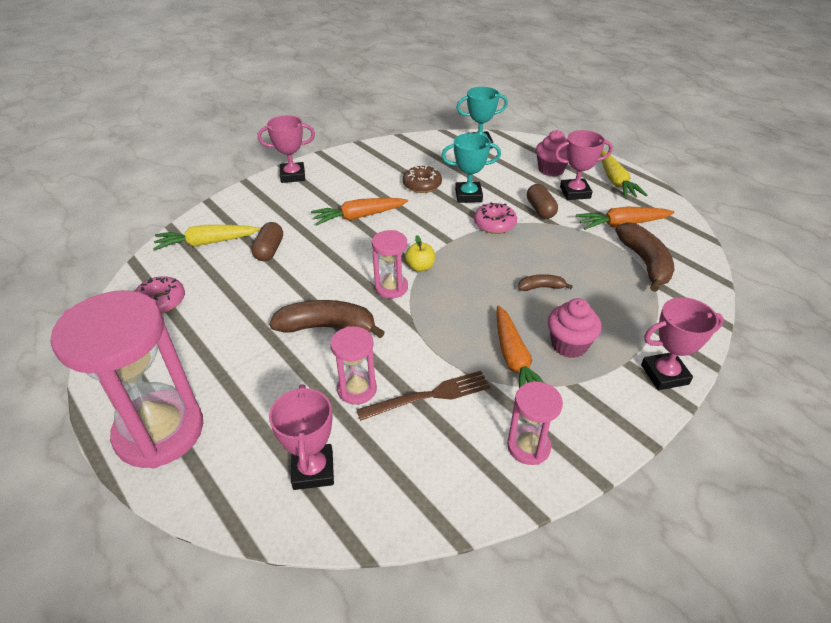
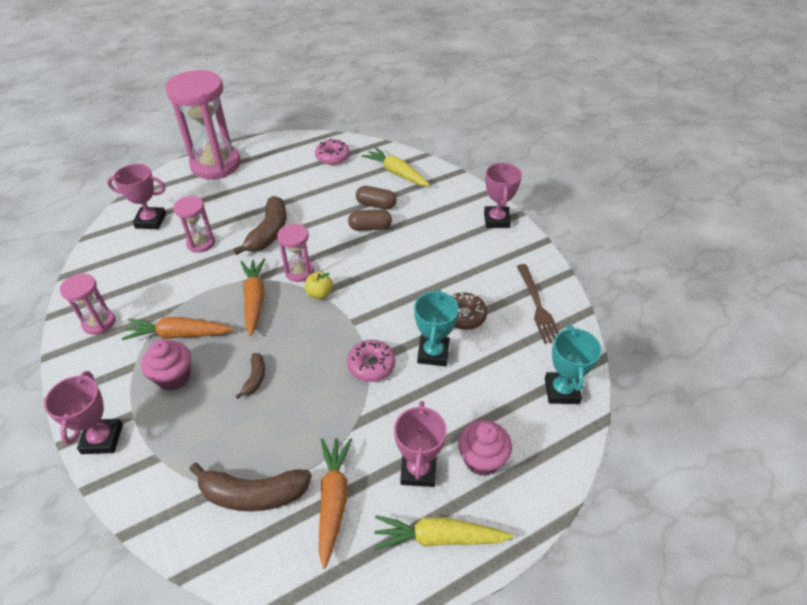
camera: 100 degrees right, 5 degrees up
(207, 243) = (396, 173): yellow carrot -> yellow carrot turned 45 degrees counterclockwise
(359, 217) = (412, 261): orange carrot -> orange carrot (254, 300)
(429, 396) = (173, 278): brown fork -> brown fork (537, 305)
(540, 210) = (388, 417): brown capsule -> brown capsule (370, 227)

